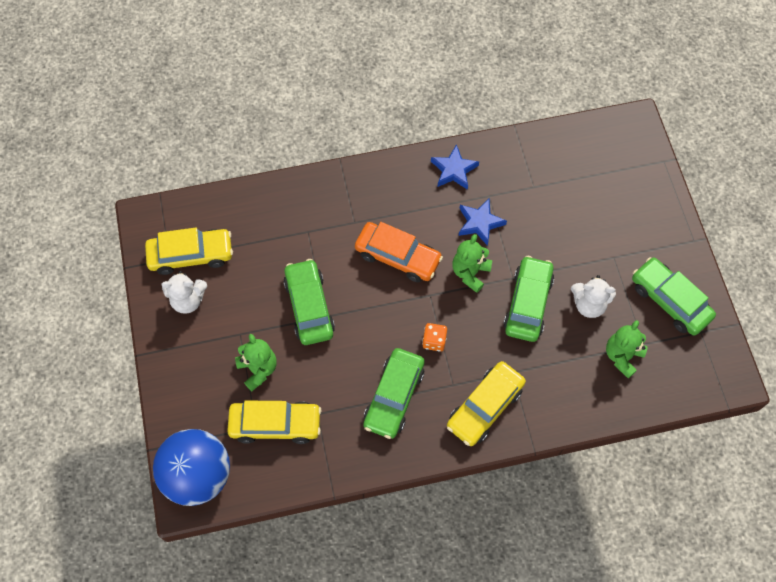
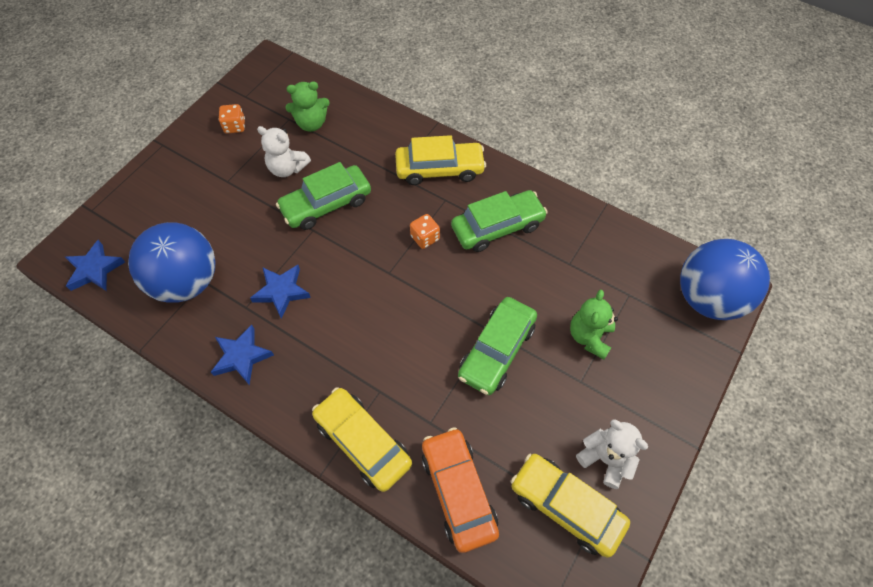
camera: 135 degrees left, 5 degrees down
(275, 424) = (611, 283): yellow car -> yellow car (363, 442)
(398, 257) = (378, 325): orange car -> orange car (458, 491)
(470, 273) = (338, 261): green teddy bear -> none
(542, 177) = (187, 282): none -> blue ball
(588, 304) = (287, 168): white teddy bear -> white teddy bear turned 150 degrees clockwise
(604, 135) = (95, 269): none -> blue star
(669, 300) = (235, 126): green car -> orange dice

